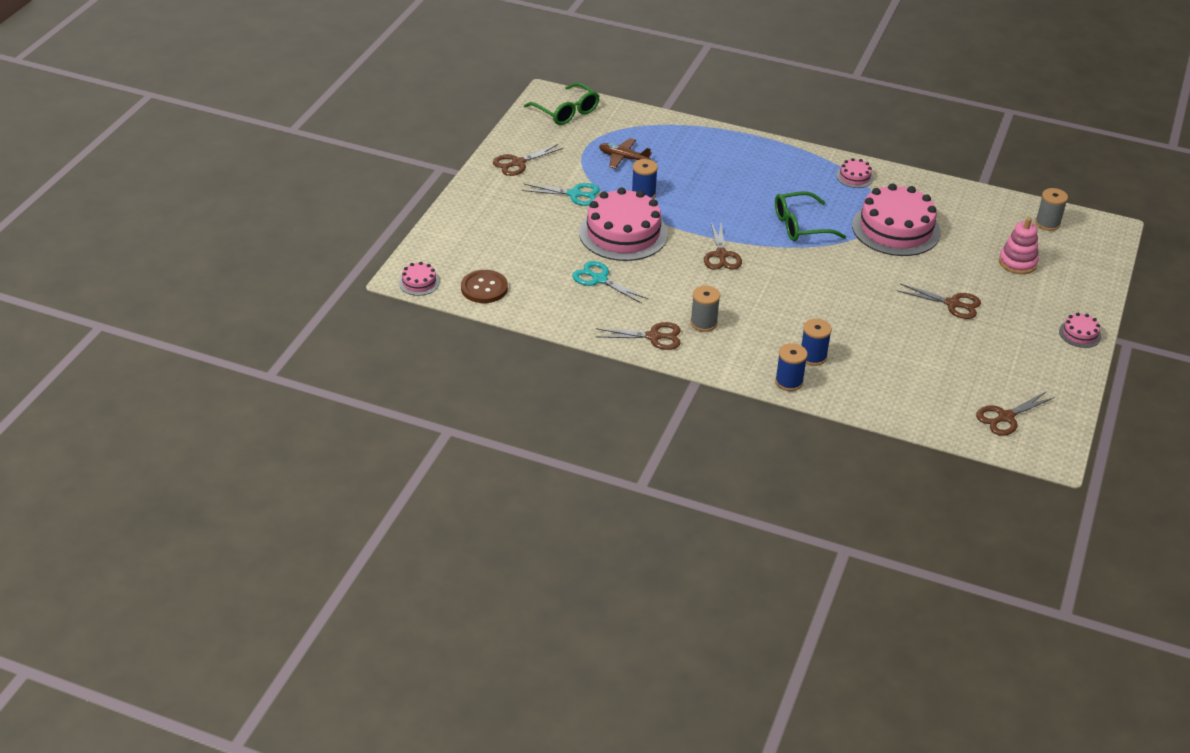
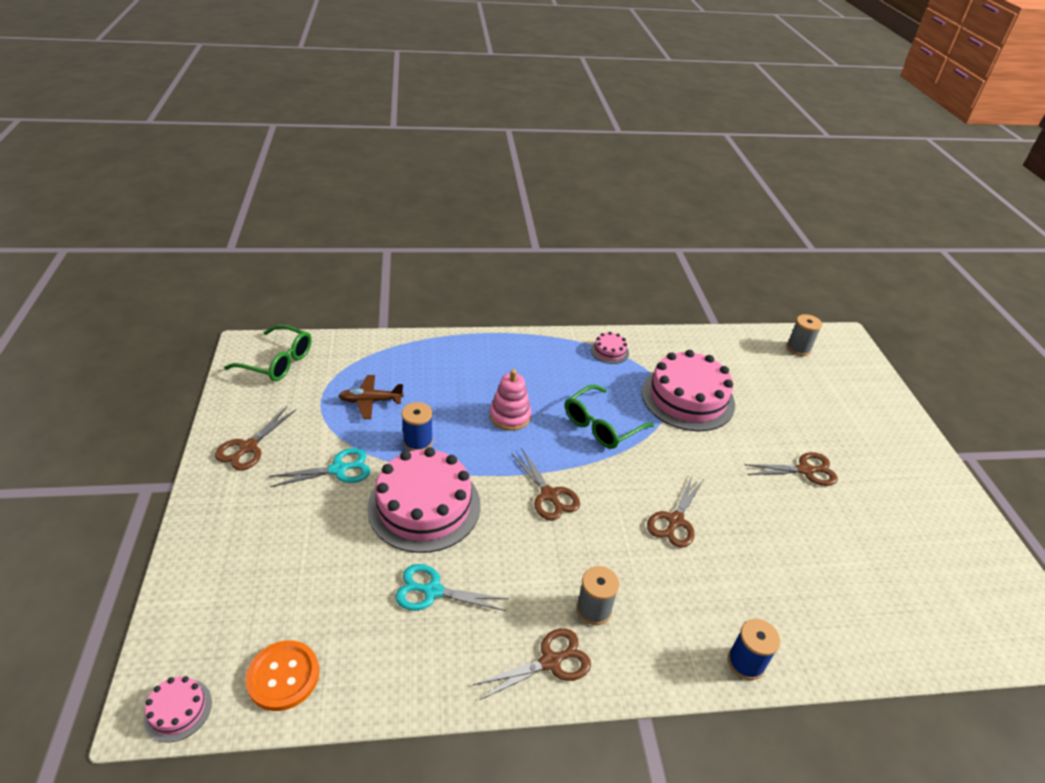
camera: 30 degrees left, 0 degrees up
(484, 288) = (283, 676): brown button -> orange button
(813, 357) = (740, 607): blue spool -> none
(1005, 417) = (975, 605): brown scissors -> brown scissors (675, 521)
(1017, 263) = (813, 399): pink stacking toy -> pink stacking toy (510, 416)
(1080, 334) = (930, 462): pink cake -> none

